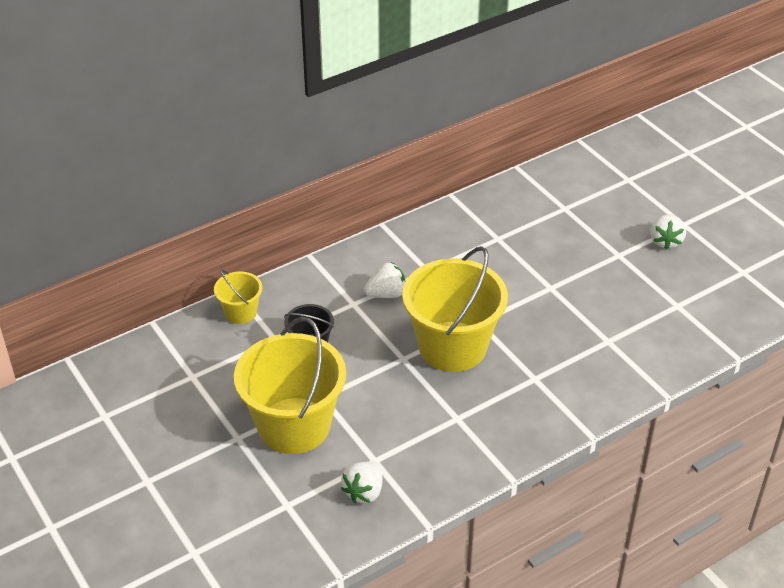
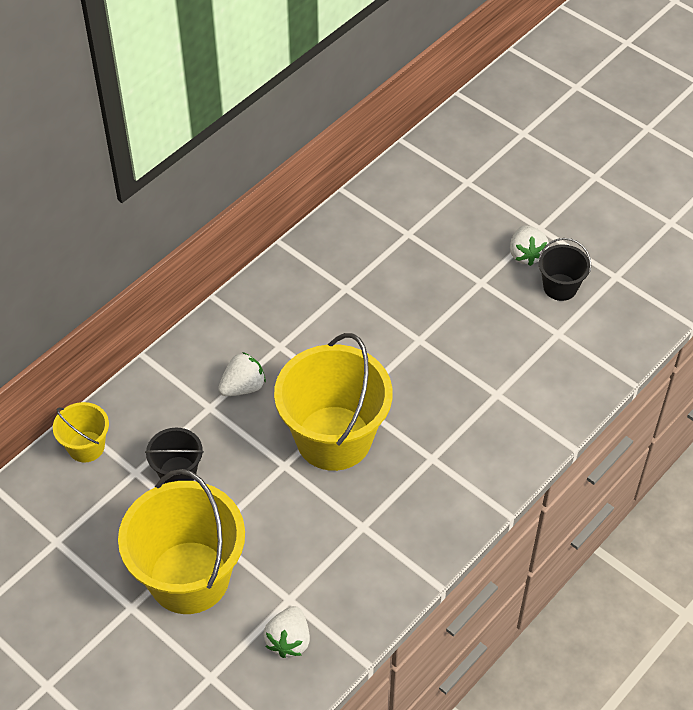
camera: 15 degrees left, 10 degrees up
(689, 271) = (560, 287): none -> black bucket

